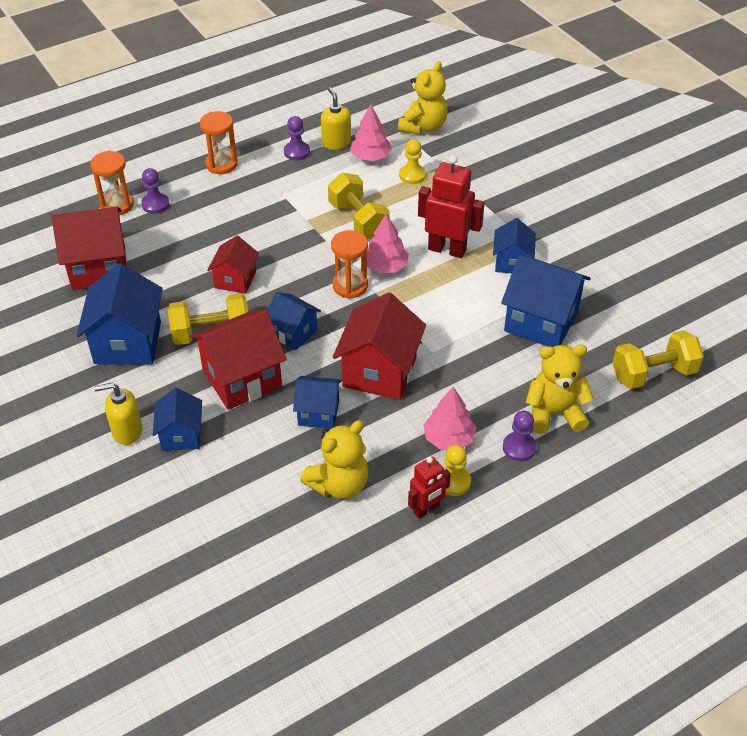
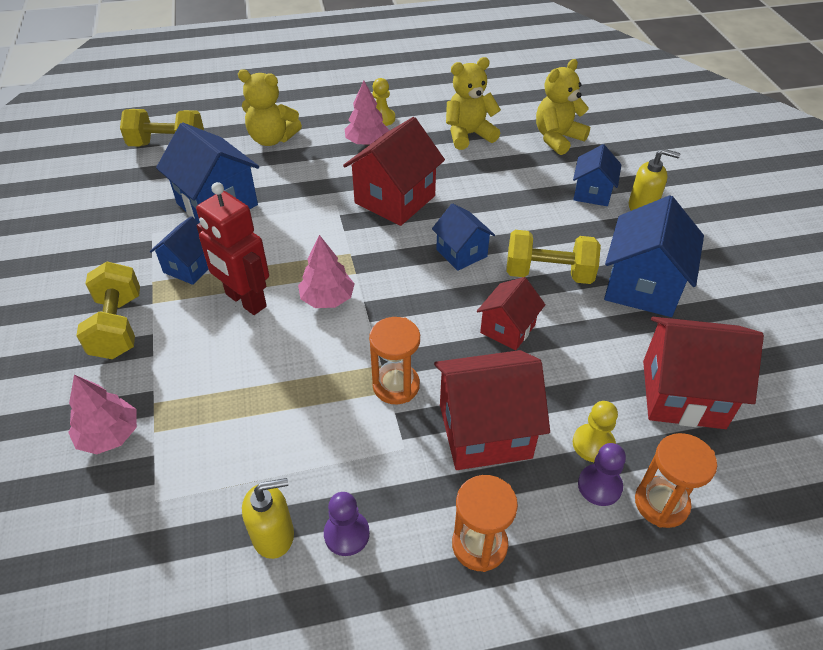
camera: 160 degrees left, 0 degrees up
(242, 378) = (526, 224): red house -> red house (485, 431)
(318, 413) = (465, 182): blue house -> none
(336, 142) = (273, 535): yellow soap dispenser -> yellow soap dispenser turned 105 degrees counterclockwise
(350, 286) = (379, 286): orange hourglass -> orange hourglass (396, 385)
(358, 220) = (323, 370): yellow dumbbell -> yellow dumbbell (118, 326)
(370, 157) = (240, 482): pink tree -> pink tree (109, 435)
(412, 175) = (205, 425): yellow pawn -> yellow pawn (593, 444)
(423, 127) = (116, 525): yellow teddy bear -> yellow teddy bear (557, 138)
(426, 509) = (411, 109): red robot -> none
(519, 447) = (318, 126): purple pawn -> none

